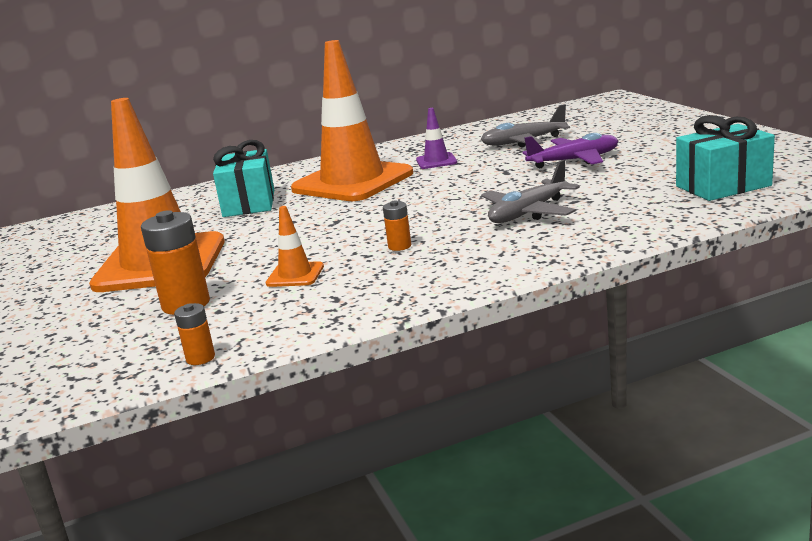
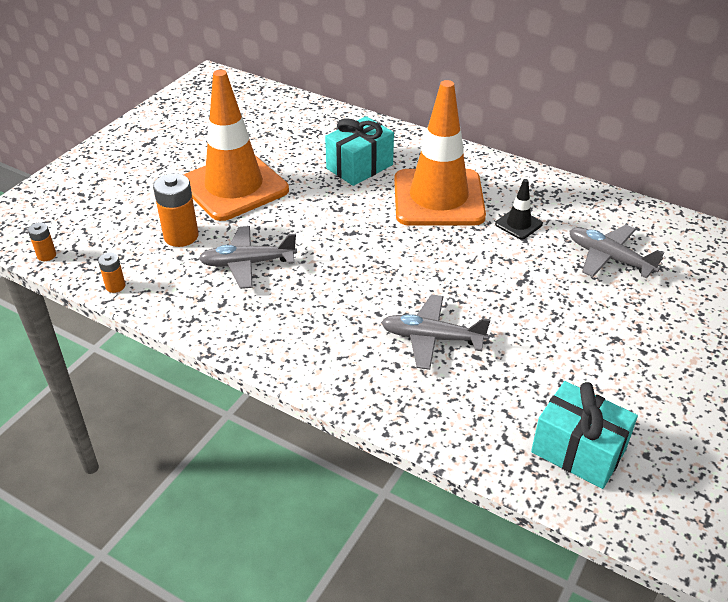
camera: 50 degrees right, 20 degrees up
(295, 275) = (247, 263): orange traffic cone -> grey plane
(399, 246) = (323, 292): orange battery -> orange battery (46, 255)
(436, 161) = (518, 224): purple traffic cone -> black traffic cone
(574, 161) = (580, 316): purple plane -> none

